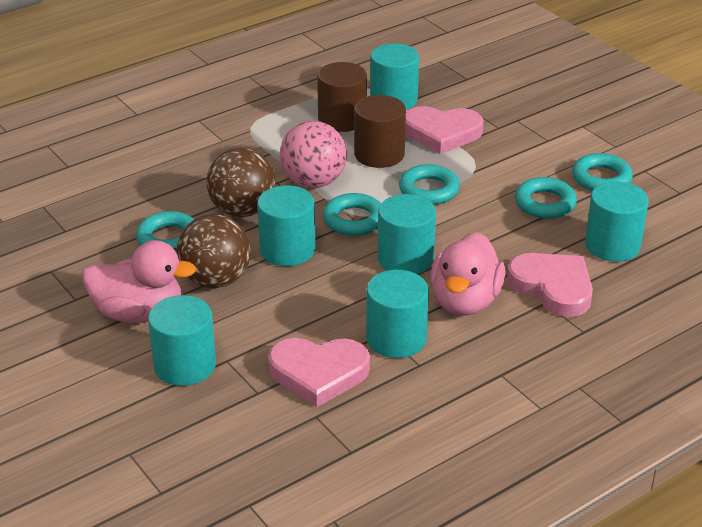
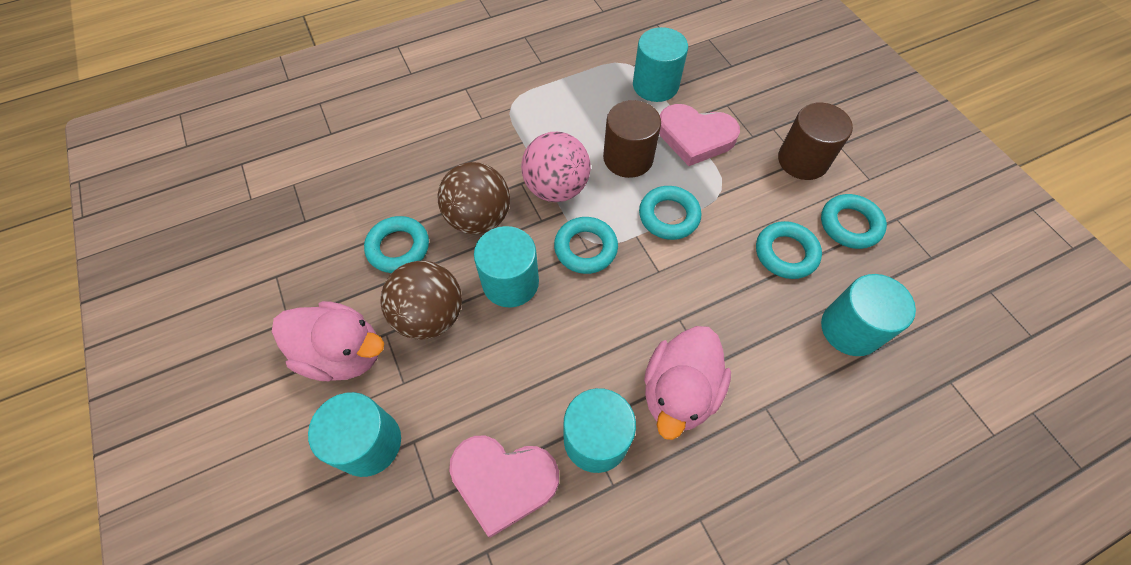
camera: 10 degrees right, 25 degrees up
(342, 119) = (601, 105): brown cylinder -> brown cylinder (802, 160)
(405, 259) = (627, 315): turquoise cylinder -> none
(553, 287) = (777, 385): pink heart -> none

